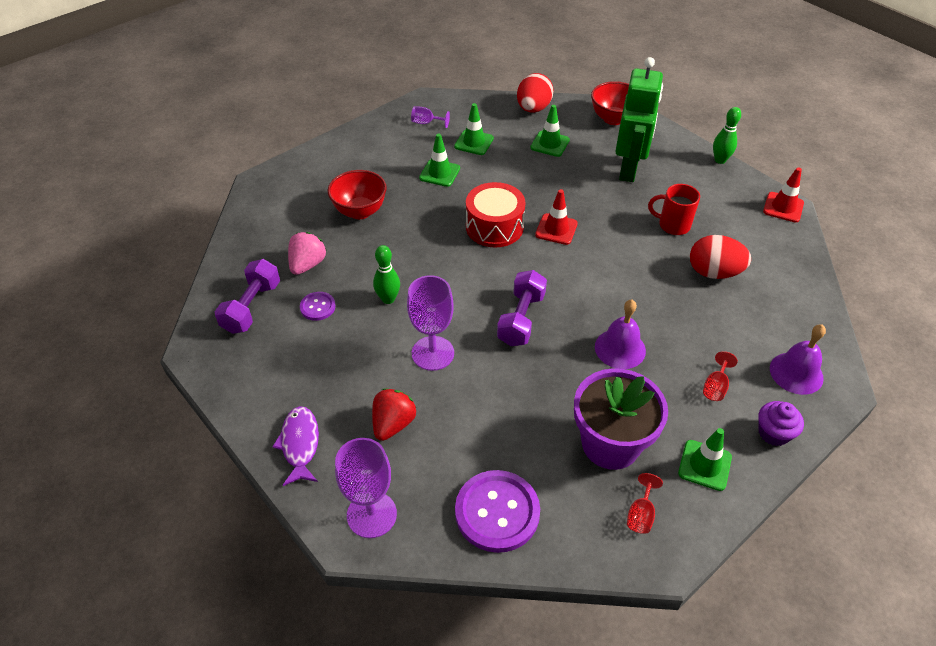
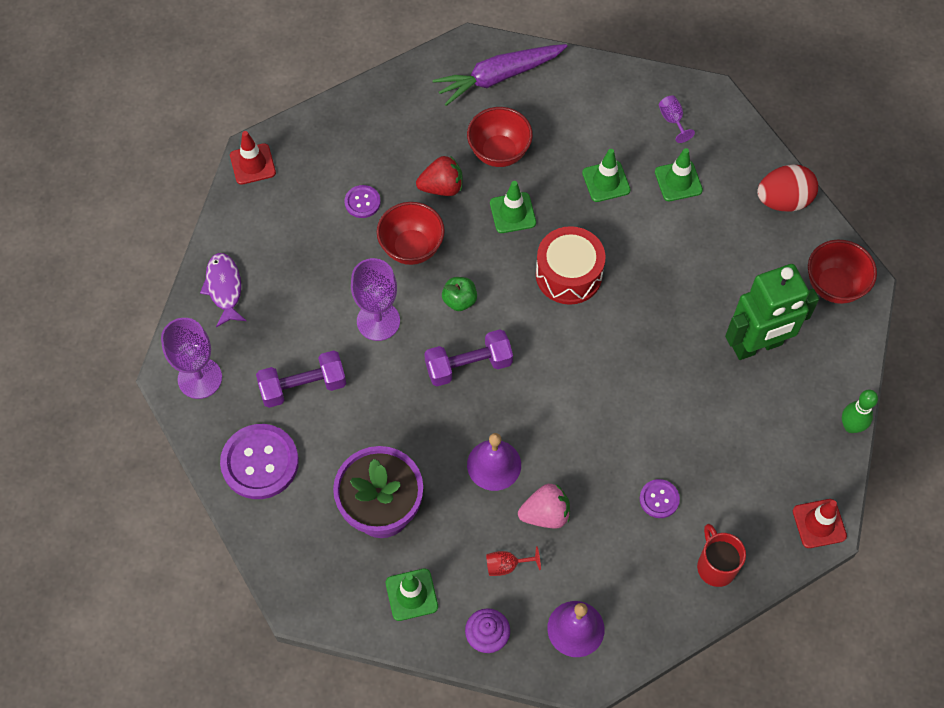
camera: 55 degrees right, 15 degrees up
(252, 307) = (326, 155): purple dumbbell -> purple dumbbell (303, 386)
(300, 181) = (498, 77): none -> purple carrot
(300, 444) = (224, 288): purple fish -> purple fish turned 60 degrees counterclockwise
(307, 264) = (402, 160): pink strawberry -> pink strawberry (545, 514)
(388, 299) = (411, 248): green bowling pin -> red bowl
(393, 424) = (287, 339): red strawberry -> red strawberry (442, 187)
(460, 295) = (459, 300): none -> green apple
(550, 144) = (736, 250): green traffic cone -> green traffic cone (512, 213)
(556, 229) = (608, 329): red traffic cone -> red traffic cone (252, 164)
(640, 514) = (328, 568): red goblet -> none
(672, 225) = (700, 429): red mug -> red mug (715, 566)
(714, 272) = (659, 499): red egg -> purple button

